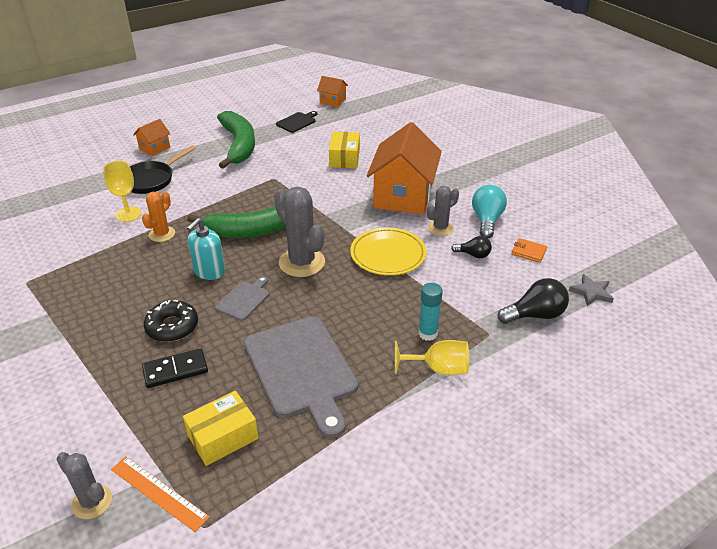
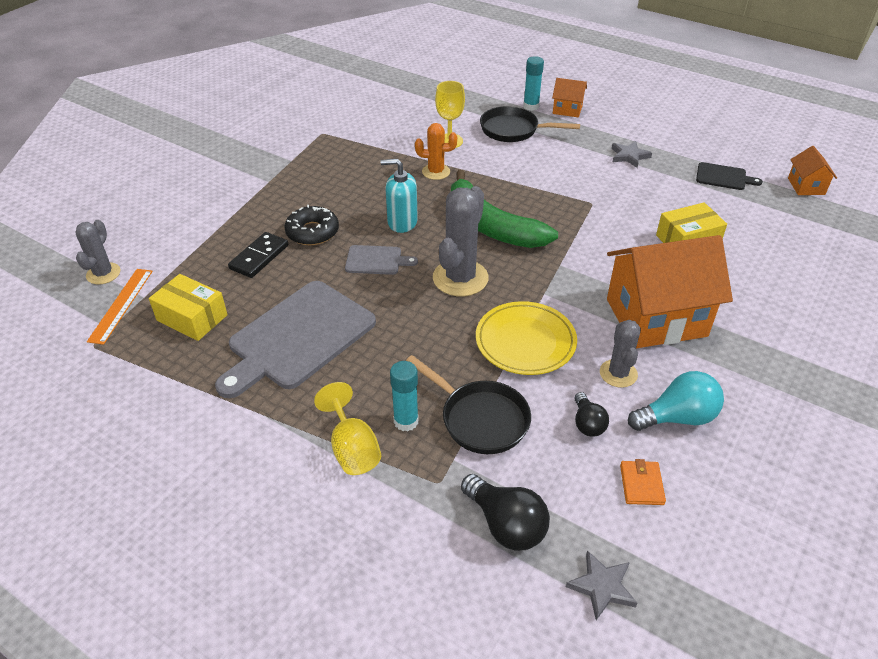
camera: 65 degrees right, 5 degrees up
(130, 161) = (531, 106): none -> turquoise glue stick
(175, 370) = (259, 257): black domino -> black domino turned 75 degrees clockwise
(239, 145) = (629, 156): green banana -> grey star
(440, 228) = (618, 373): grey cactus -> grey cactus turned 60 degrees clockwise
(445, 298) = (480, 419): none -> black pan

